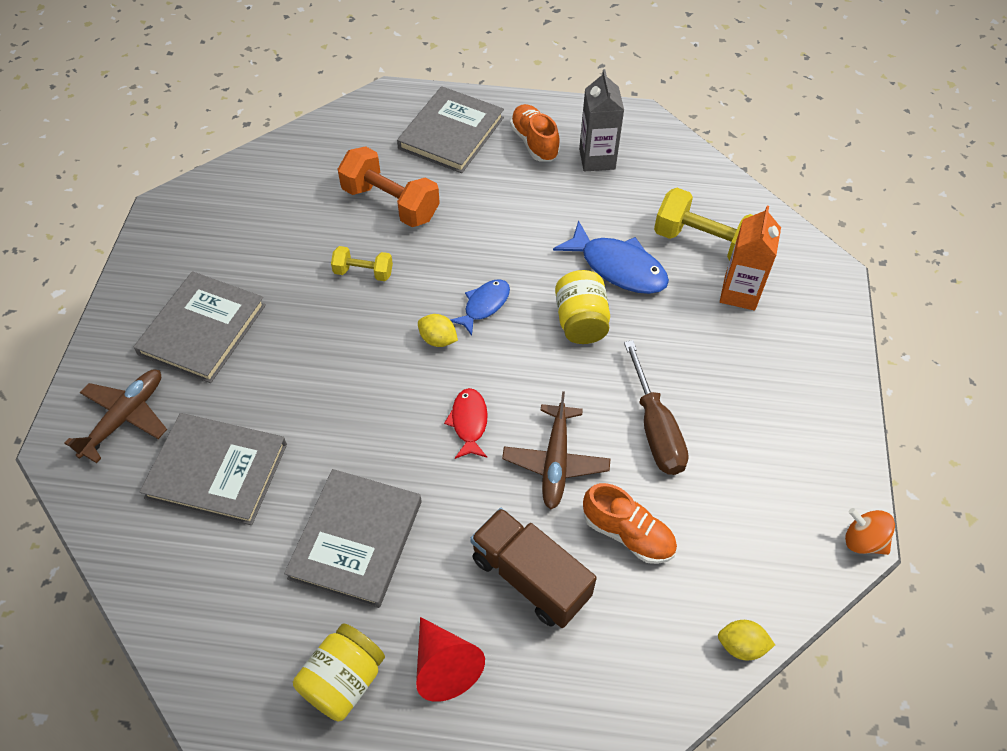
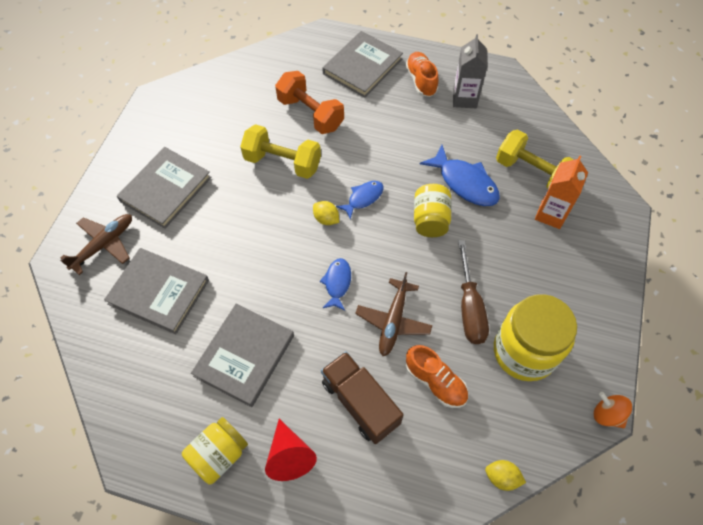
camera: 10 degrees right, 5 degrees up
(363, 272) = (282, 162): yellow dumbbell -> yellow dumbbell, size x1.82
(469, 422) = (337, 283): red fish -> blue fish
(739, 476) = (524, 352): none -> yellow jar

